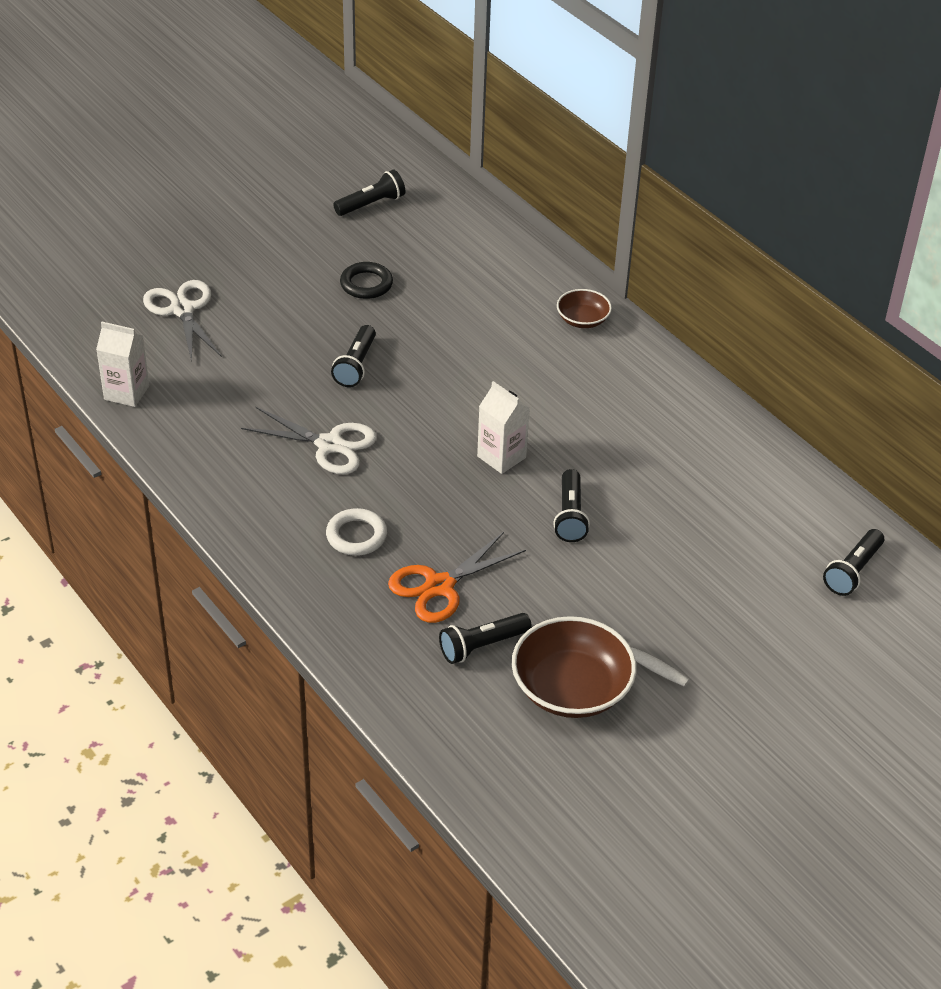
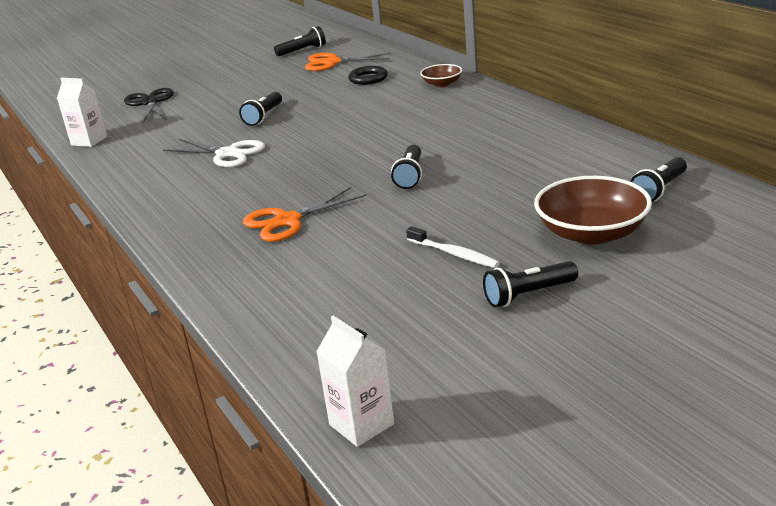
camera: 10 degrees right, 15 degrees down
(182, 310) = (150, 103): white scissors -> black scissors
(356, 536) = (229, 198): white ring -> none
(366, 284) = (286, 82): black ring -> black ring (368, 78)
(422, 243) = (332, 62): none -> orange scissors
(482, 646) = (313, 253): black flashlight -> black flashlight (528, 295)
(501, 457) = (361, 150): white carton -> white carton (361, 424)
(571, 689) = (387, 276): brown bowl -> brown bowl (591, 233)

